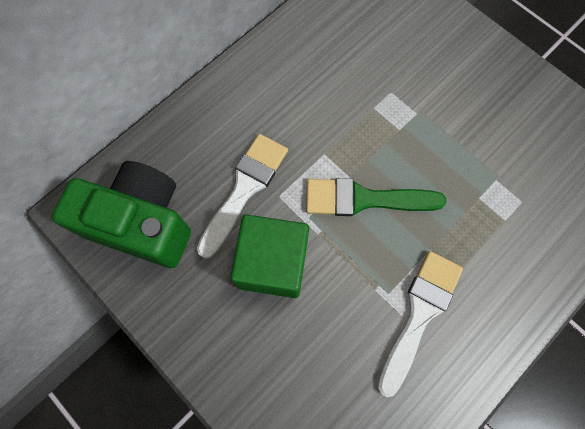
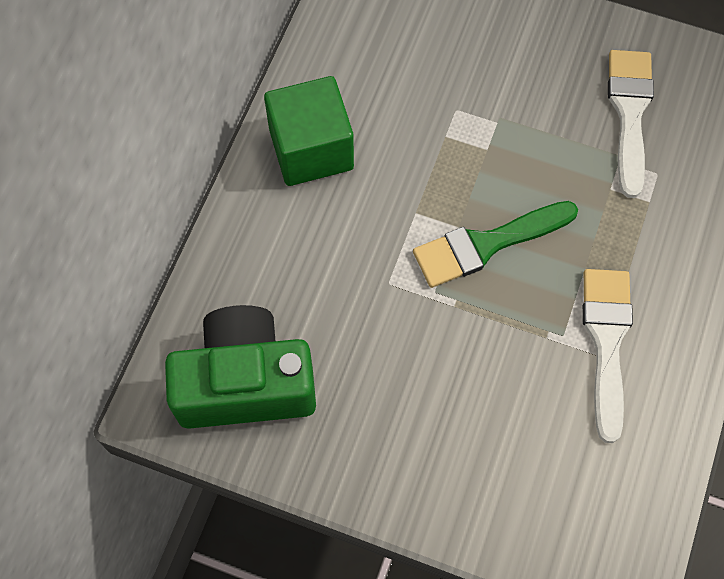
camera: 25 degrees left, 5 degrees down
(244, 189) = (345, 292): white brush -> white brush (629, 113)
(273, 263) = (421, 360): green cube -> green cube (311, 149)

